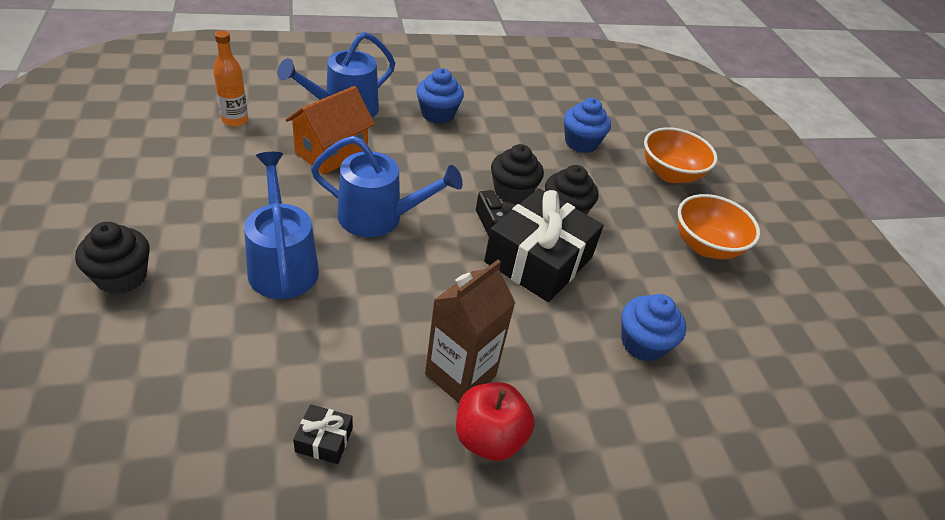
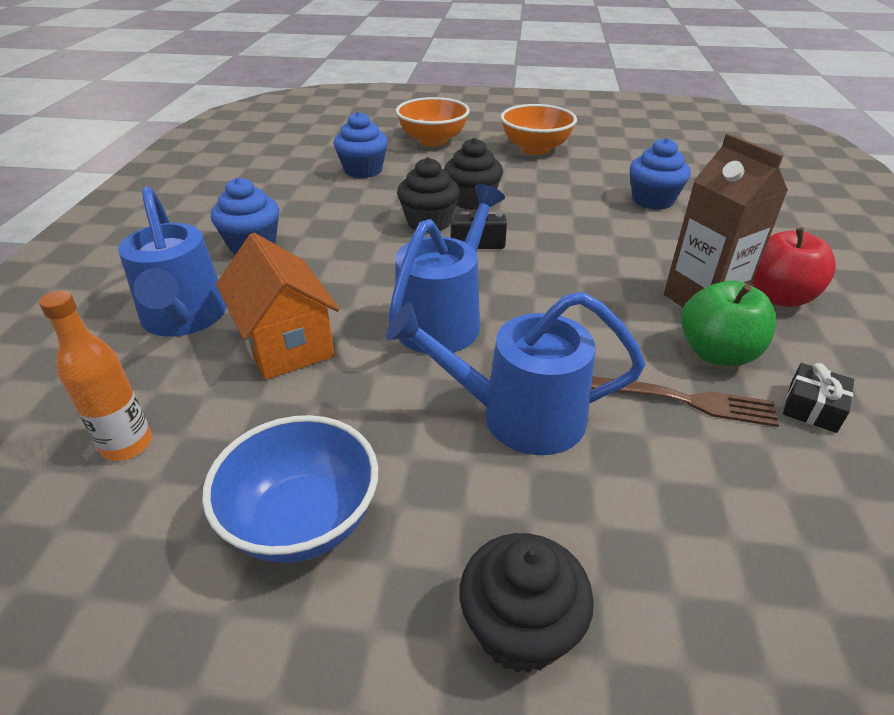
camera: 65 degrees left, 5 degrees down
(188, 189) = (302, 520): none -> blue bowl
(316, 354) = (684, 400): none -> brown fork
(382, 379) = (717, 353): none -> green apple
(539, 260) = (540, 227): black gift -> none

